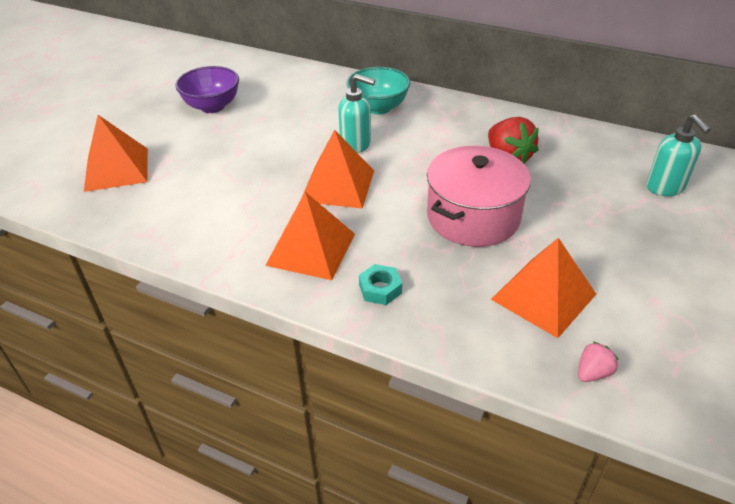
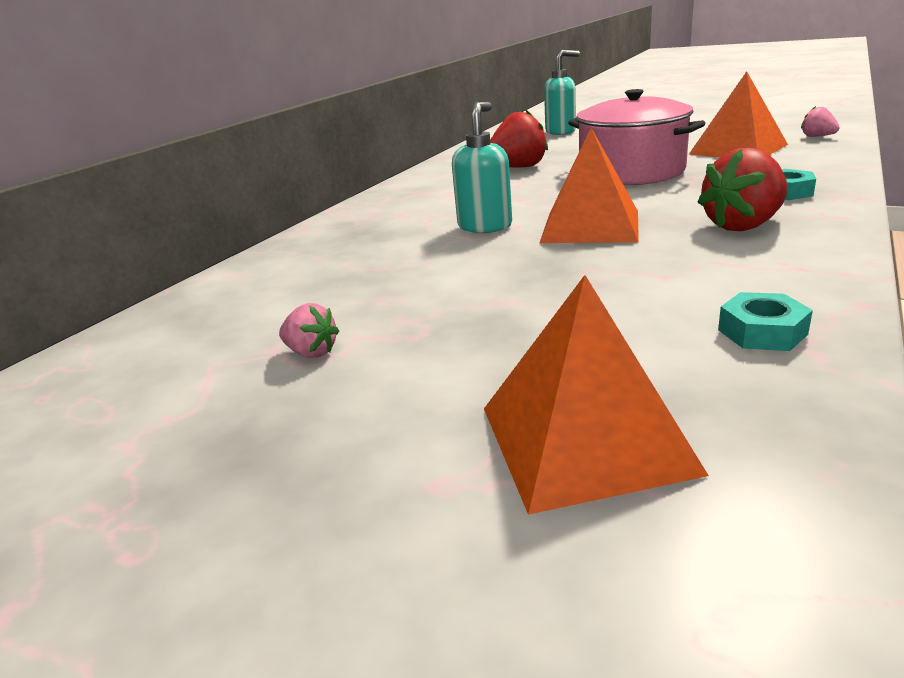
camera: 85 degrees left, 15 degrees down
(166, 223) = (762, 332): none -> turquoise nut
(212, 106) = (311, 352): purple bowl -> pink strawberry
(311, 249) = (743, 225): orange pyramid -> red strawberry
(378, 107) = (385, 223): turquoise bowl -> none

